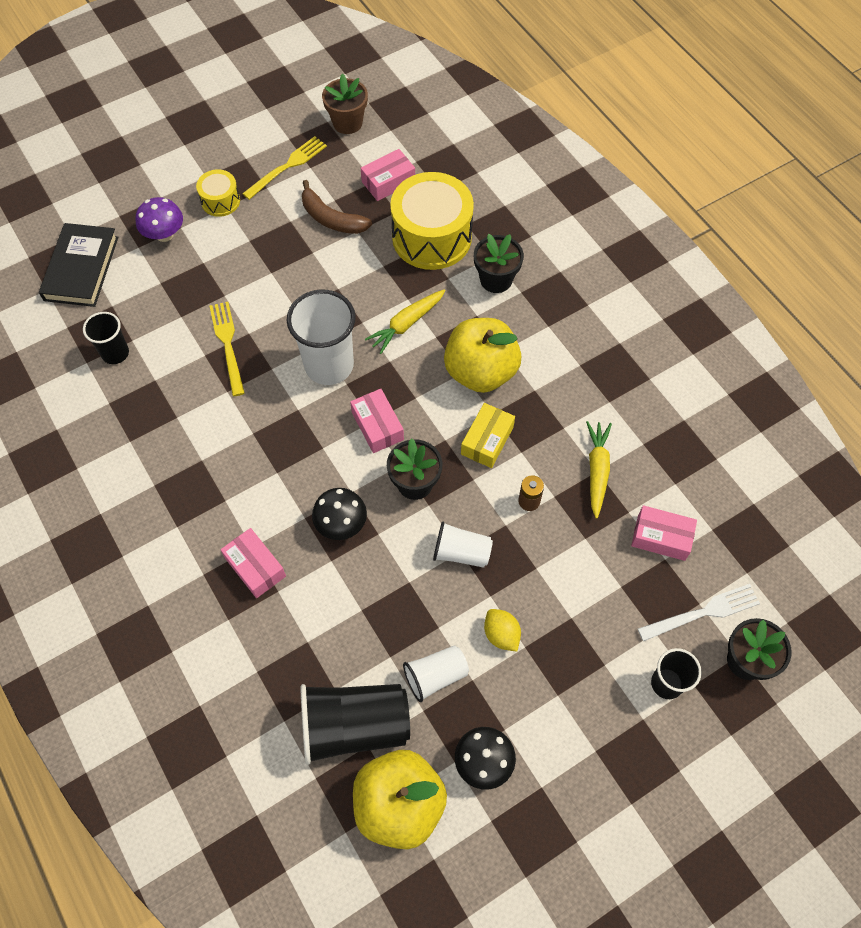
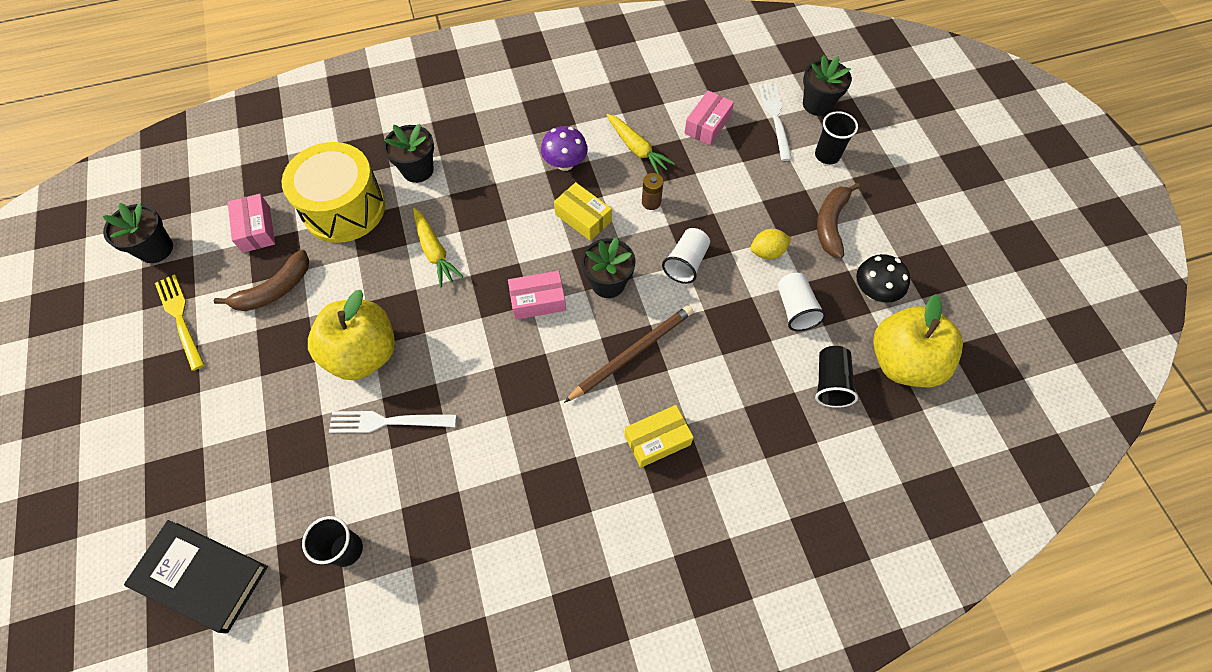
camera: 75 degrees left, 0 degrees up
(164, 234) = (203, 467): purple mushroom -> purple mushroom (565, 163)
(220, 201) = (189, 396): yellow drum -> none
(227, 344) = (387, 422): yellow fork -> white fork
(255, 567) = (657, 440): pink box -> yellow box
(329, 365) = (453, 328): white cup -> none
(341, 524) = (632, 353): black mushroom -> brown pencil
(347, 123) = (156, 249): brown flower pot -> black flower pot
(354, 726) = (830, 383): black cup -> black cup, size x0.57
(480, 372) = (511, 205): yellow apple -> yellow apple (363, 353)
(563, 701) = (831, 224): none -> brown banana
(597, 470) = (637, 149): yellow carrot -> yellow carrot turned 150 degrees counterclockwise

